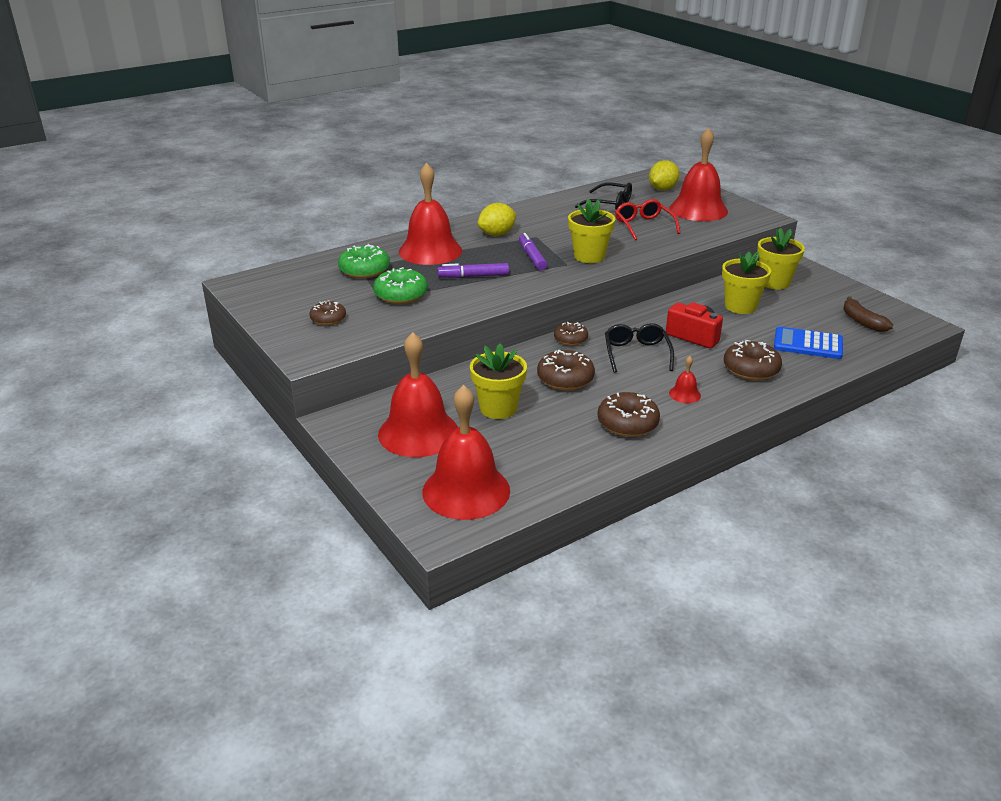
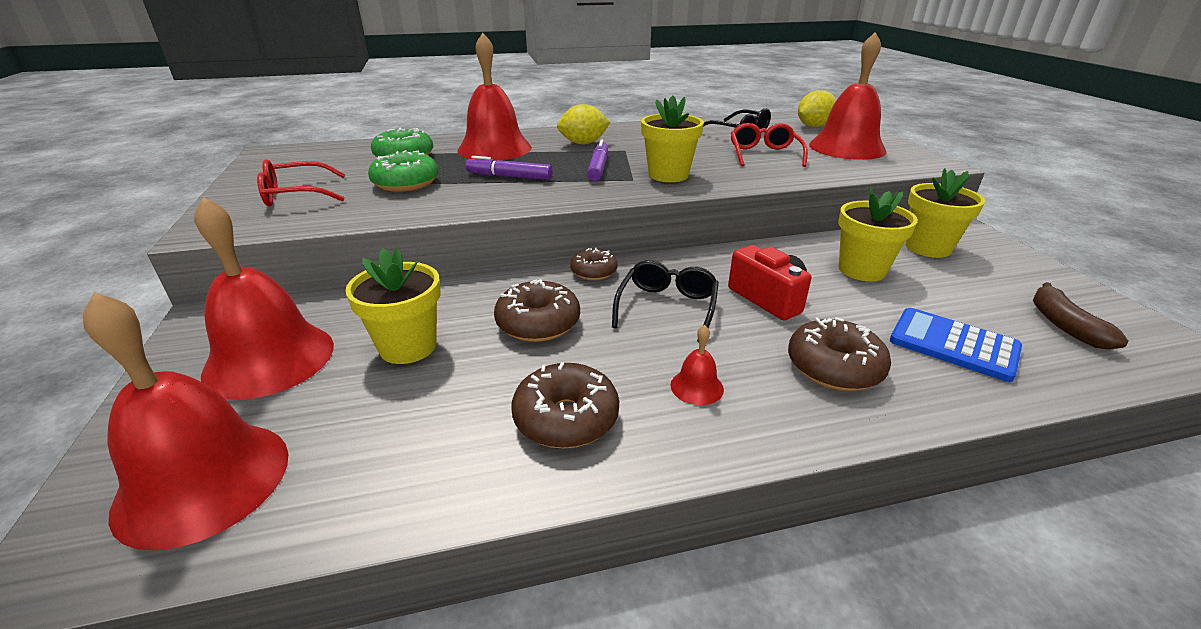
camera: 20 degrees right, 0 degrees up
(328, 319) = (296, 194): brown donut -> red glasses

